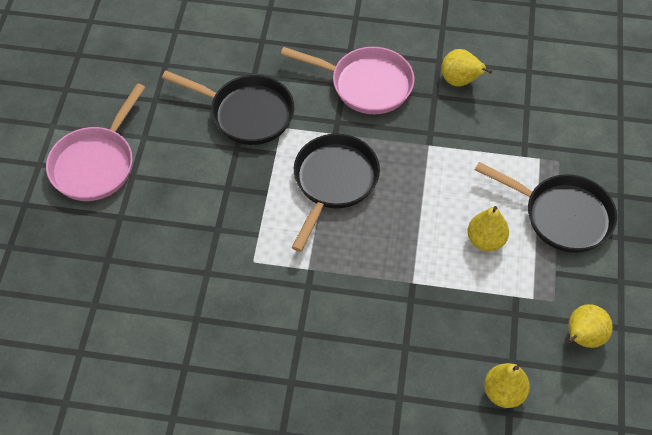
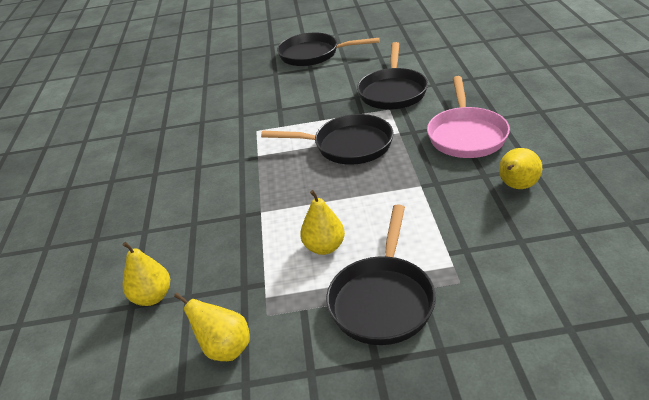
camera: 80 degrees right, 20 degrees down
(96, 164) = (313, 54): pink pan -> black pan

